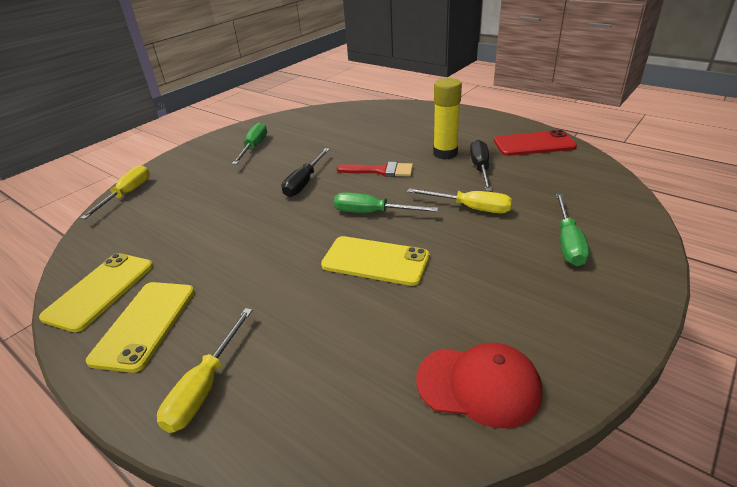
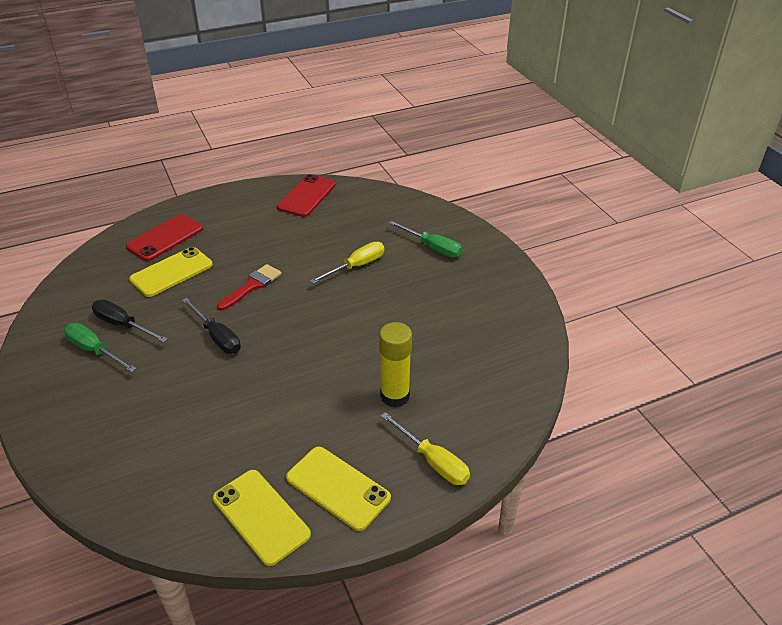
camera: 65 degrees left, 5 degrees up
(127, 194) = (79, 478): yellow screwdriver -> none
(372, 213) = (311, 315): green screwdriver -> none
(375, 261) = (373, 336): yellow phone -> yellow phone (171, 272)
(396, 118) = (165, 238): none -> red phone
(445, 153) = (267, 241): yellow glue stick -> yellow glue stick (395, 396)
(478, 385) = (514, 340): red cap -> none
(480, 168) = (310, 236): black screwdriver -> black screwdriver (123, 325)

